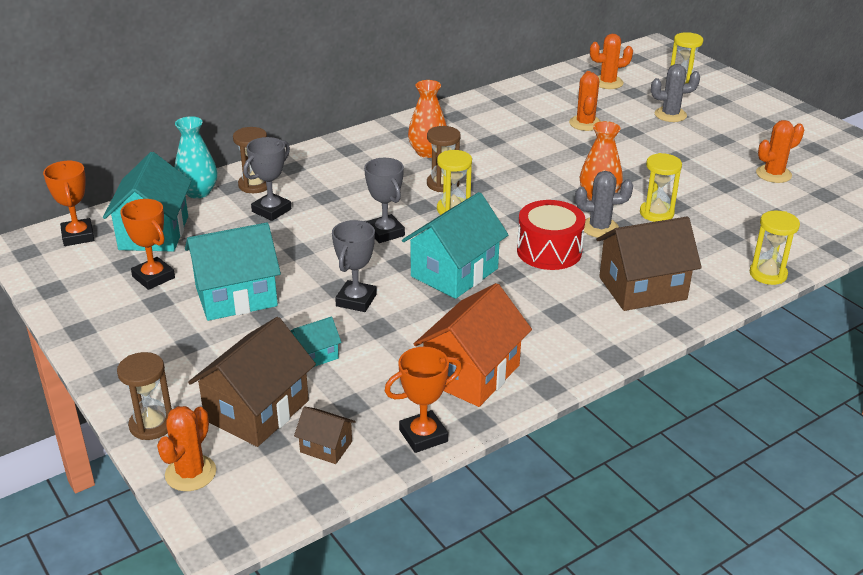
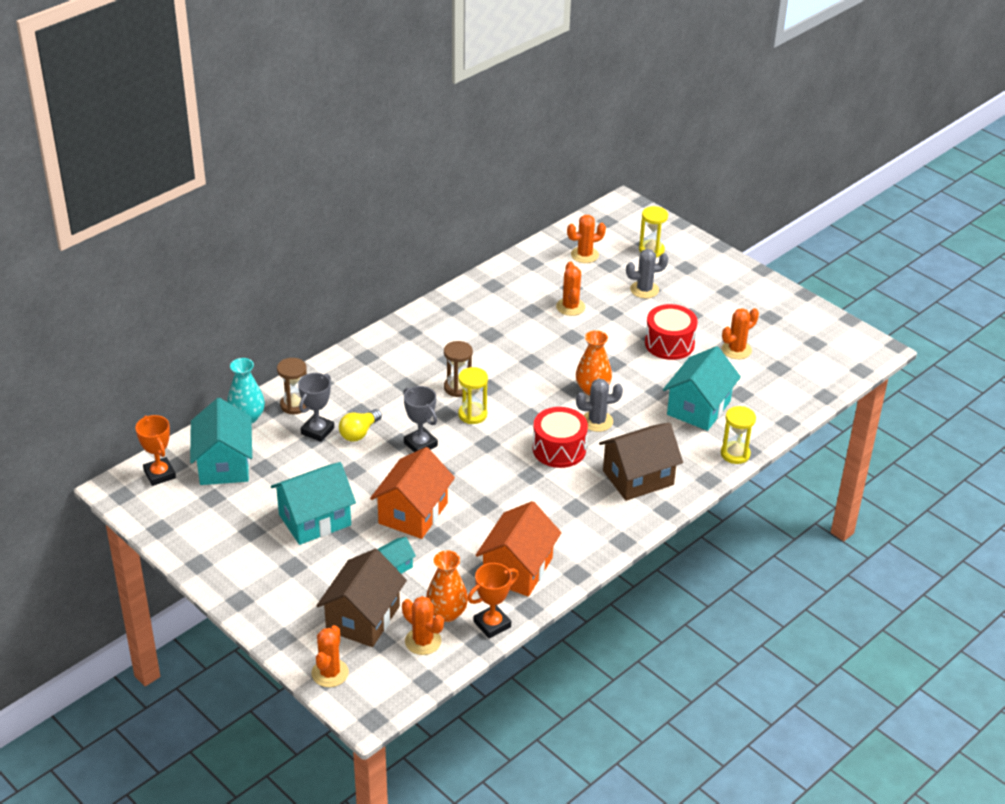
camera: 10 degrees left, 5 degrees up
(151, 425) = (287, 639): brown hourglass -> none
(153, 277) = (240, 508): orange trophy -> none
(318, 216) = (359, 433): none -> yellow light bulb
(326, 447) = (423, 641): brown house -> orange cactus
(356, 300) = (413, 513): grey trophy -> orange house
(428, 152) = (437, 353): orange vase -> orange vase (447, 613)
(454, 272) = (486, 478): turquoise house -> turquoise house (698, 408)
(656, 213) = (642, 401): yellow hourglass -> none
(694, 163) = (669, 343): none -> red drum

